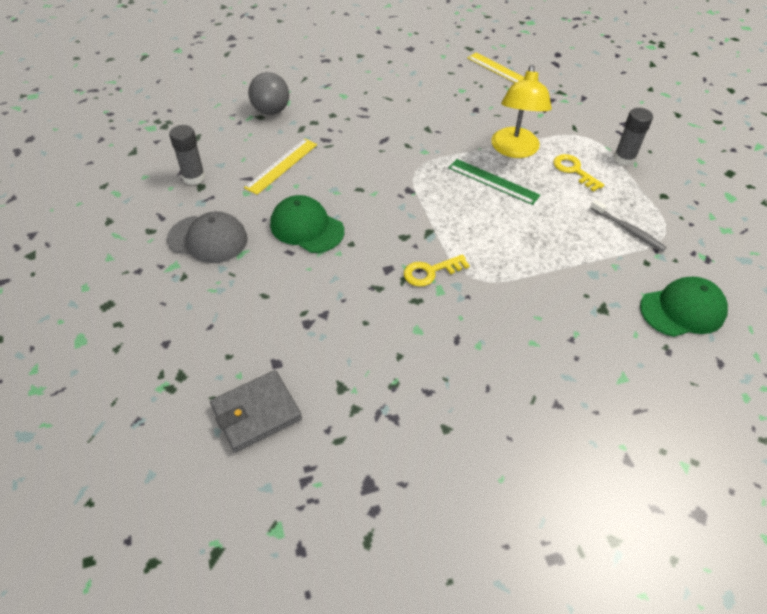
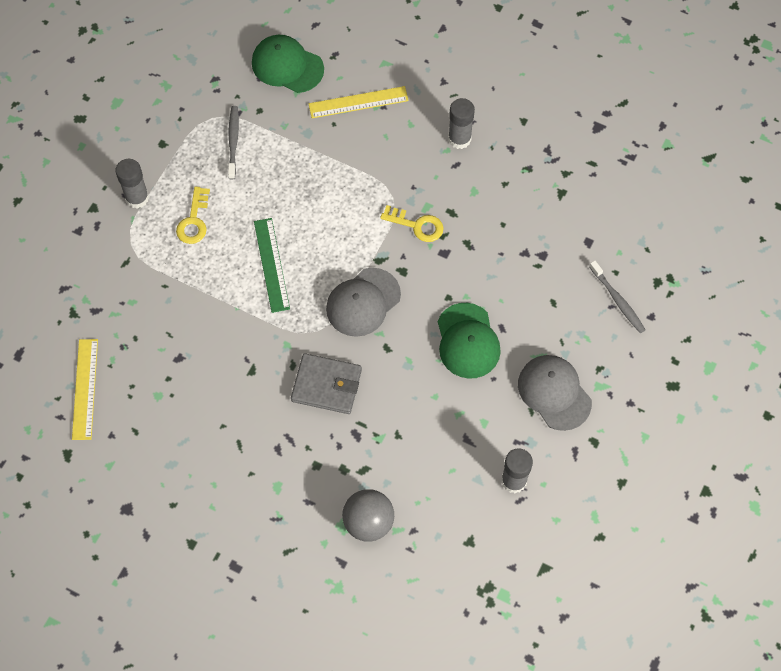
camera: 135 degrees left, 15 degrees up
(207, 334) = (617, 300): none -> grey toothbrush
(256, 413) = (627, 217): grey wallet -> grey wallet (326, 385)
(282, 166) = (426, 431): yellow ruler -> yellow ruler (358, 102)
(407, 201) = (363, 302): none -> grey cap
(480, 363) = (459, 139): none -> grey glue stick
(514, 150) = (211, 281): yellow lamp -> none

